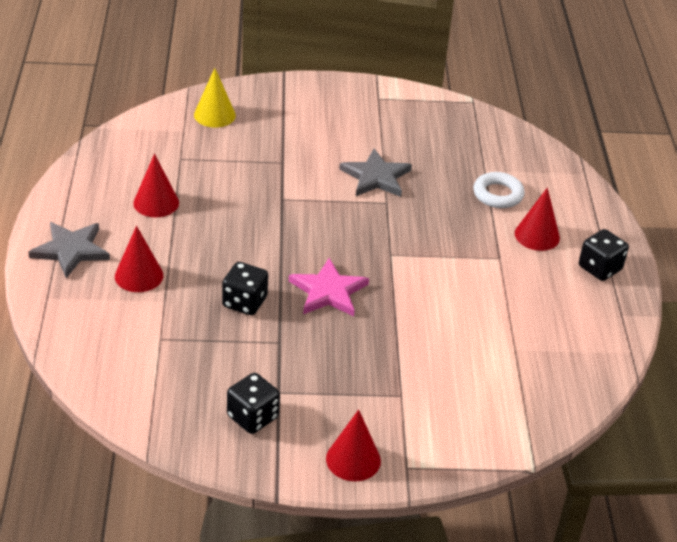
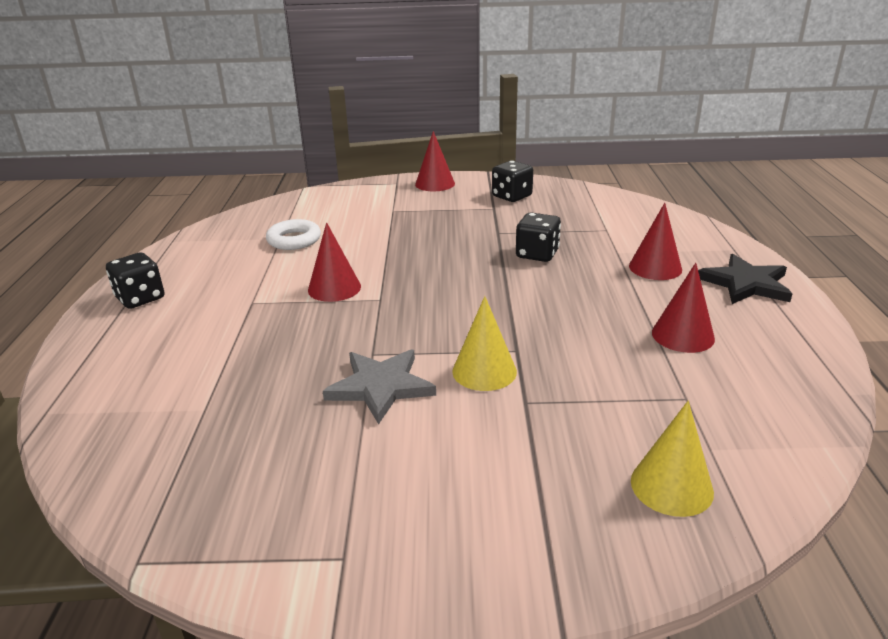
camera: 175 degrees left, 10 degrees down
(71, 250) = (746, 284): grey star -> black star
(306, 183) = (484, 371): none -> yellow cone
(328, 291) = (452, 265): pink star -> none
(498, 194) = (207, 372): white ring -> white ring (294, 240)
(537, 235) = (189, 326): red cone -> red cone (334, 288)

